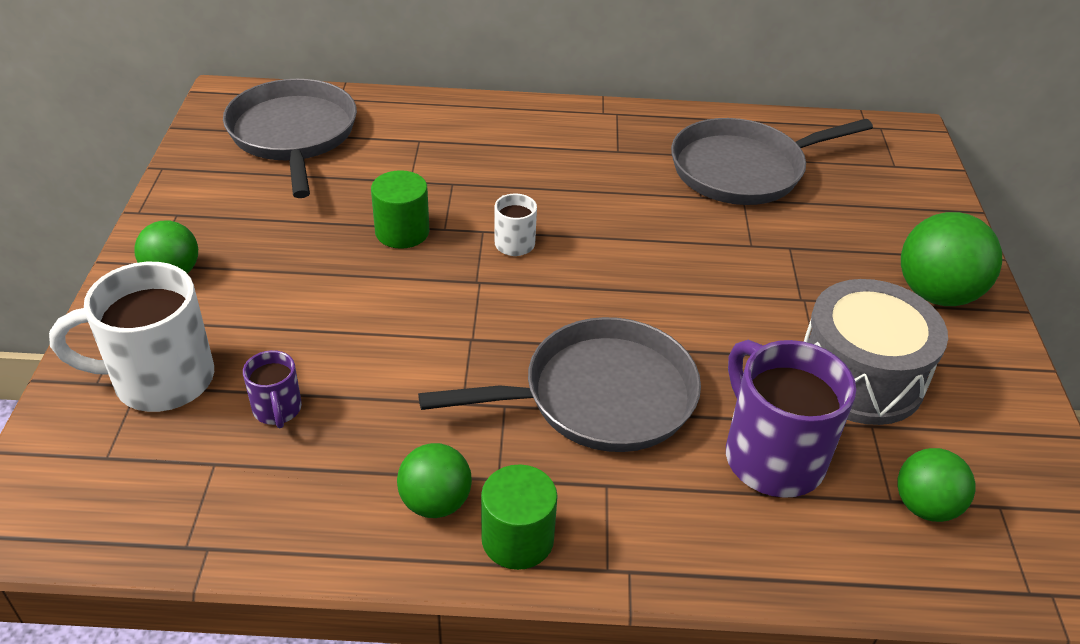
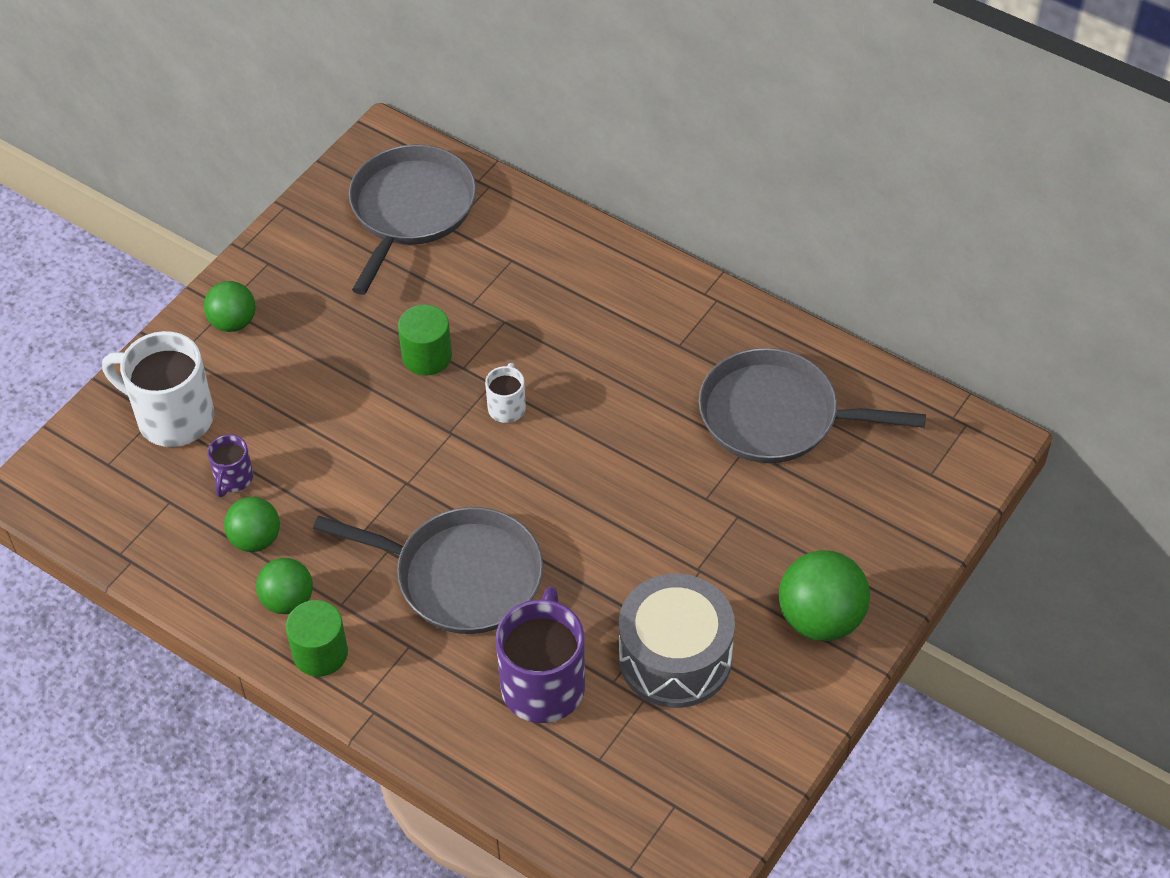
camera: 35 degrees right, 10 degrees up
(925, 506) = (618, 776): green ball -> green ball (255, 539)

